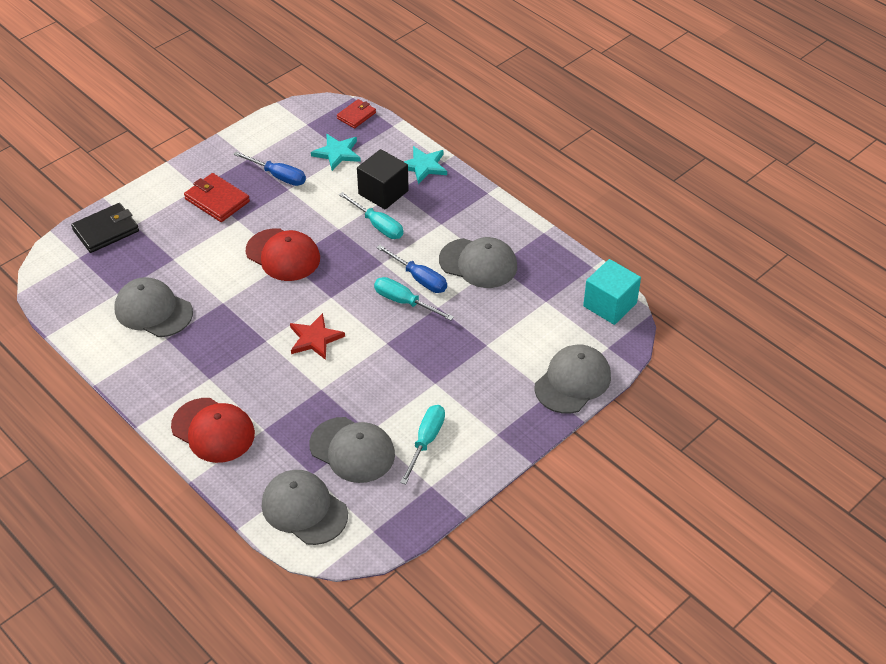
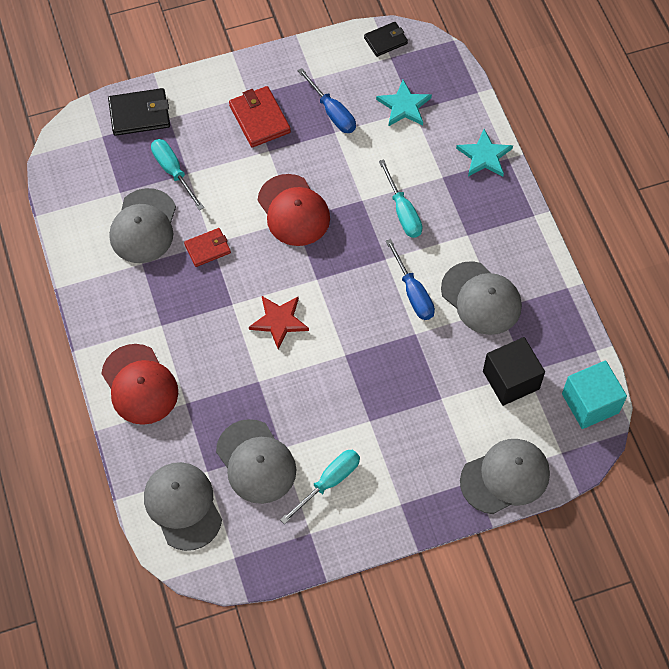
camera: 25 degrees right, 15 degrees up
(153, 310) = (143, 226): grey cap -> grey cap turned 135 degrees counterclockwise
(296, 114) = (385, 41): none -> black wallet
(356, 115) = (446, 65): red wallet -> red wallet (207, 249)
(383, 192) = (427, 173): black cube -> black cube (511, 380)
(404, 302) = (385, 314): turquoise screwdriver -> turquoise screwdriver (173, 172)

